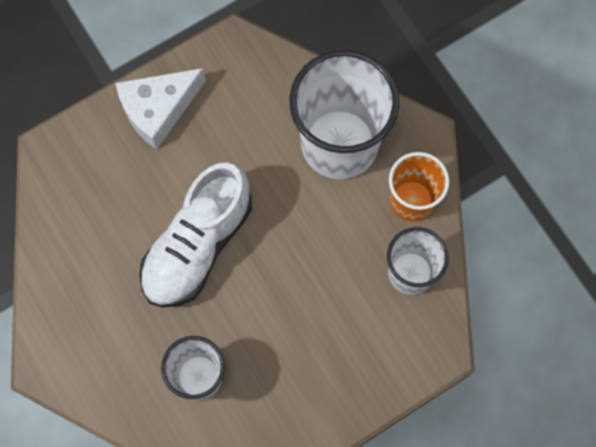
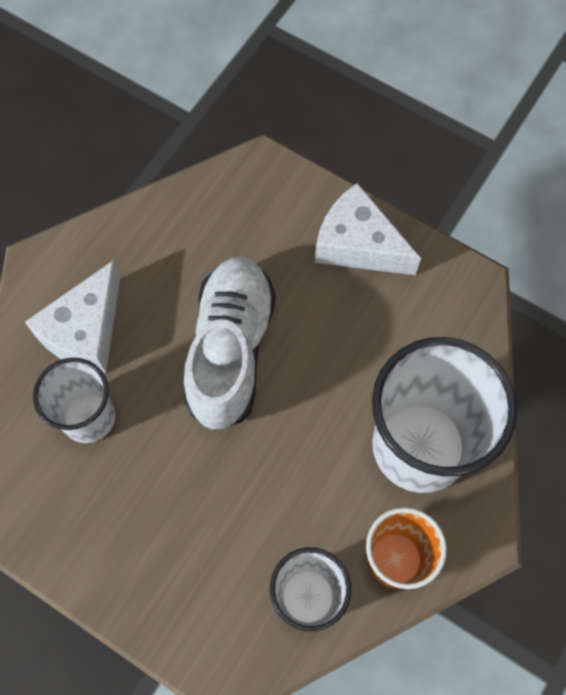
camera: 65 degrees right, 5 degrees down
(124, 351) = (85, 331): none -> white cheese
(197, 245) = (230, 350): white shoe -> white shoe turned 90 degrees clockwise

